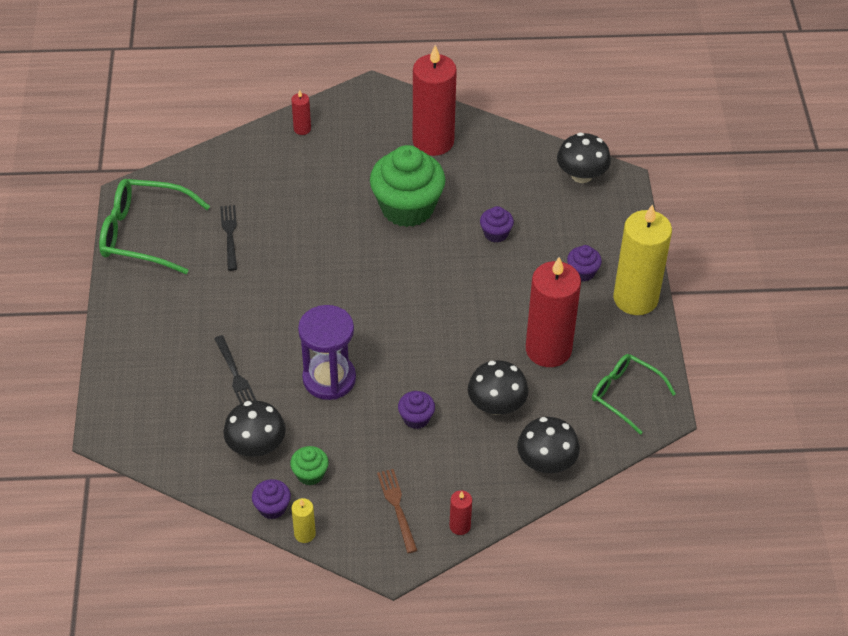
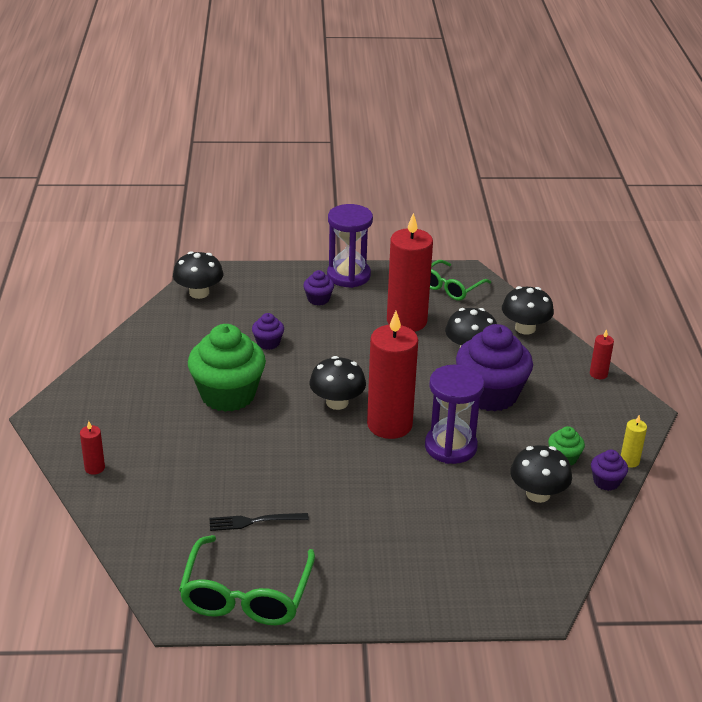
camera: 90 degrees left, 15 degrees down
(235, 374) = (451, 511): black fork -> none
(397, 507) = (588, 407): brown fork -> none
(398, 289) = (337, 402): none -> black mushroom
(416, 418) = (490, 395): purple cupcake -> purple cupcake, size x2.24
(433, 141) = (135, 376): red candle -> red candle (389, 425)
(635, 298) = (348, 275): yellow candle -> purple hourglass

